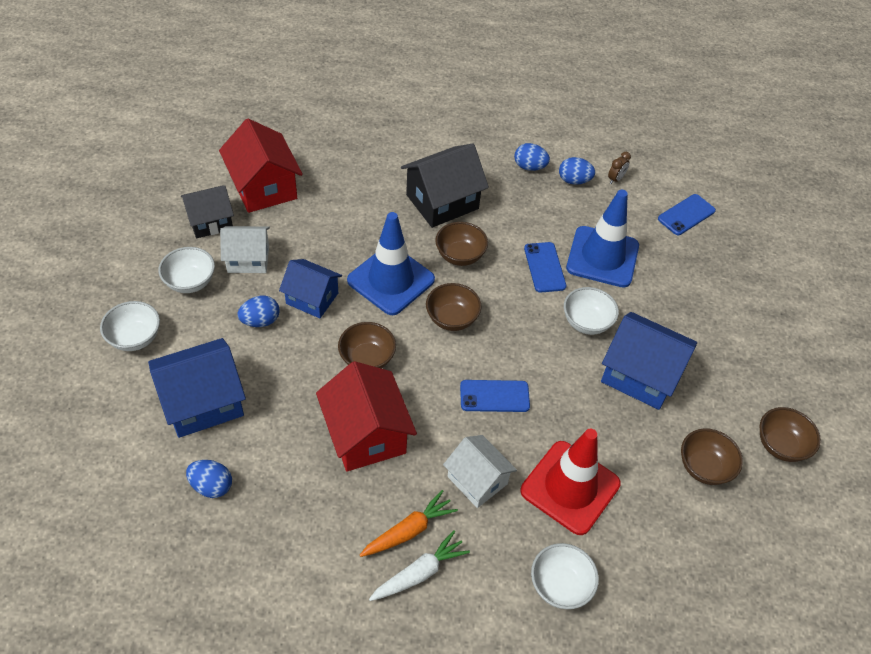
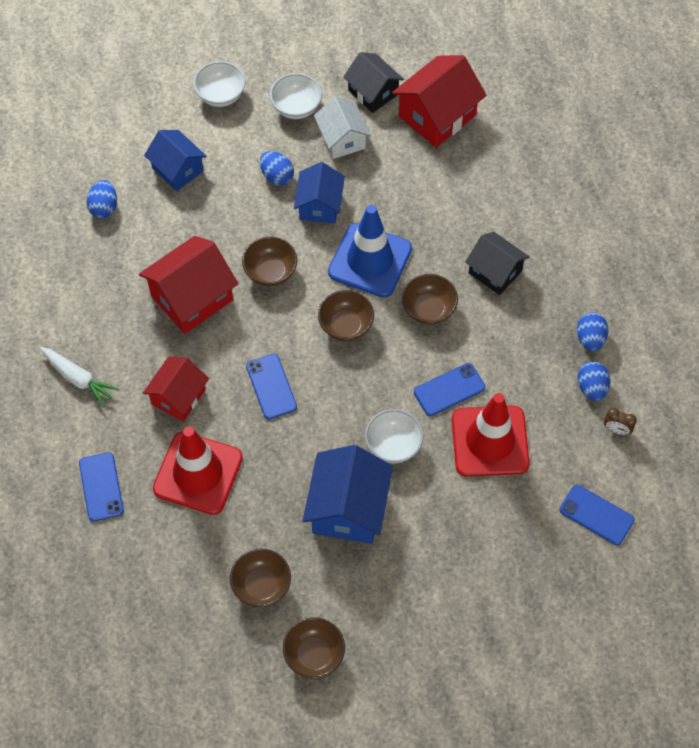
camera: 75 degrees right, 10 degrees up
(203, 402) = (177, 169): blue house -> blue house, size x0.65
(408, 531) = (112, 359): orange carrot -> none
(442, 202) = (495, 272): black house -> black house, size x0.65
(477, 480) = (178, 397): white house -> red house
(560, 585) = (101, 487): white bowl -> blue phone
(602, 257) = (490, 441): blue traffic cone -> red traffic cone

